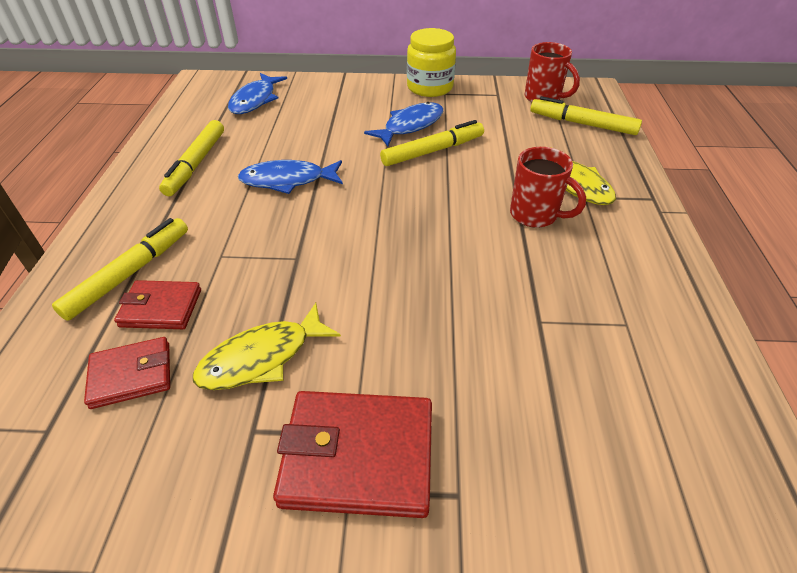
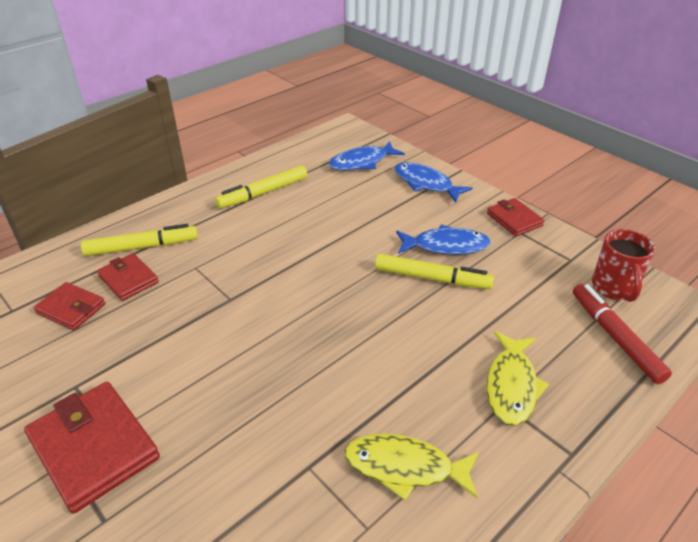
camera: 45 degrees right, 5 degrees down
(262, 357) = (131, 348): yellow fish -> yellow fish (405, 467)
(287, 180) = (298, 239): blue fish -> blue fish (426, 184)
(430, 87) = (514, 219): yellow jar -> red wallet
(535, 215) = (433, 387): red mug -> none
(582, 124) = (615, 337): yellow marker -> red marker

